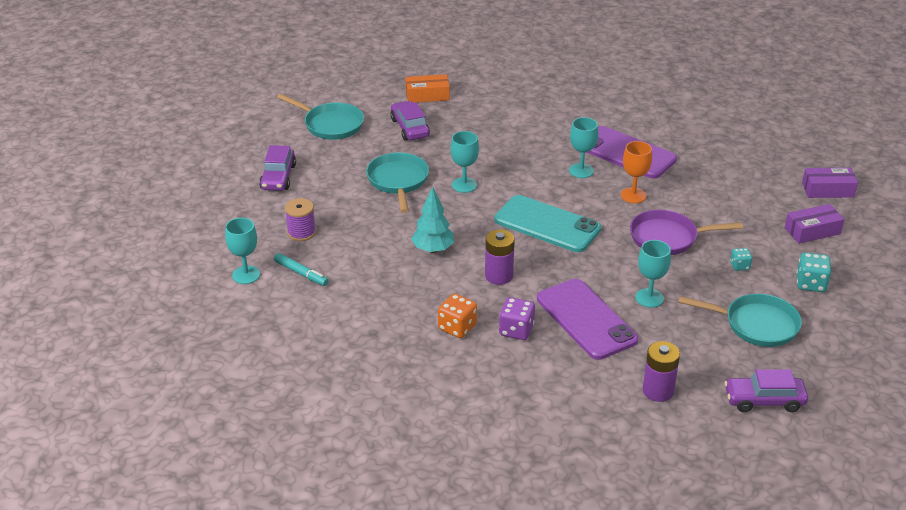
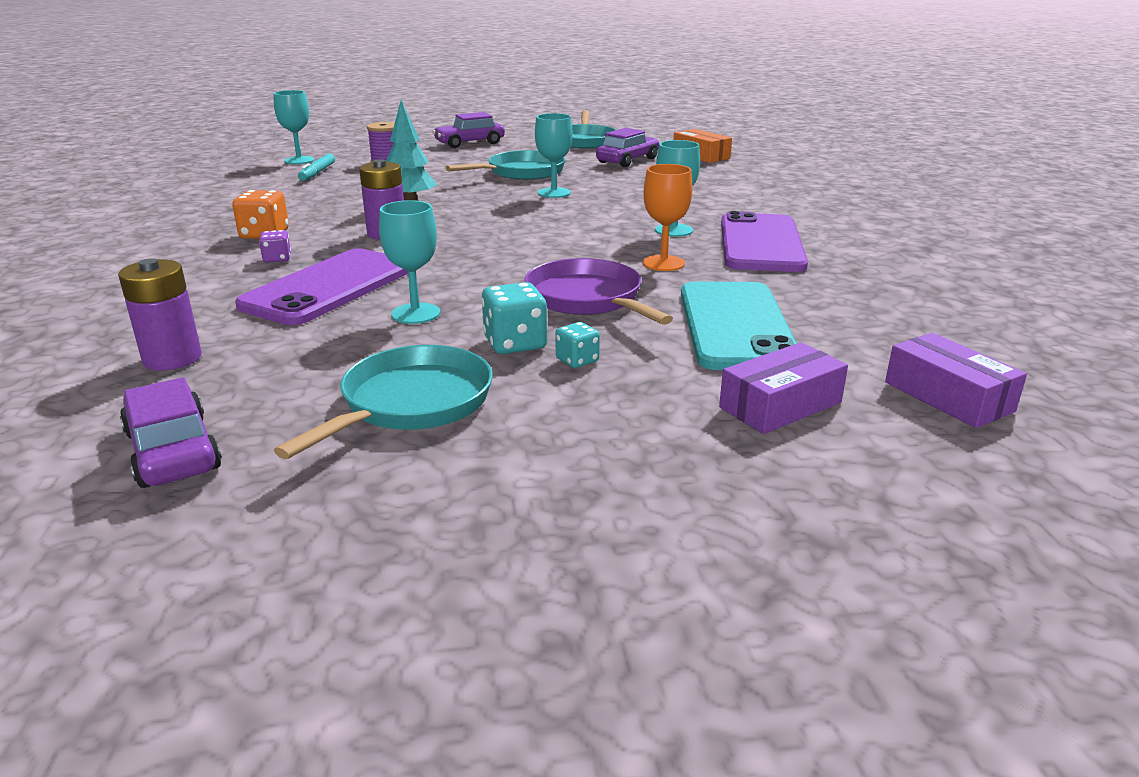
camera: 60 degrees right, 10 degrees down
(516, 330) = (277, 259): purple dice -> purple dice, size x0.60
(547, 224) = (526, 235): turquoise phone -> turquoise phone (736, 326)
(756, 325) = (411, 404): turquoise pan -> turquoise pan turned 135 degrees counterclockwise
(811, 284) = (598, 433): turquoise dice -> turquoise dice (515, 343)
(812, 231) = (780, 405): purple box -> purple box turned 75 degrees counterclockwise

